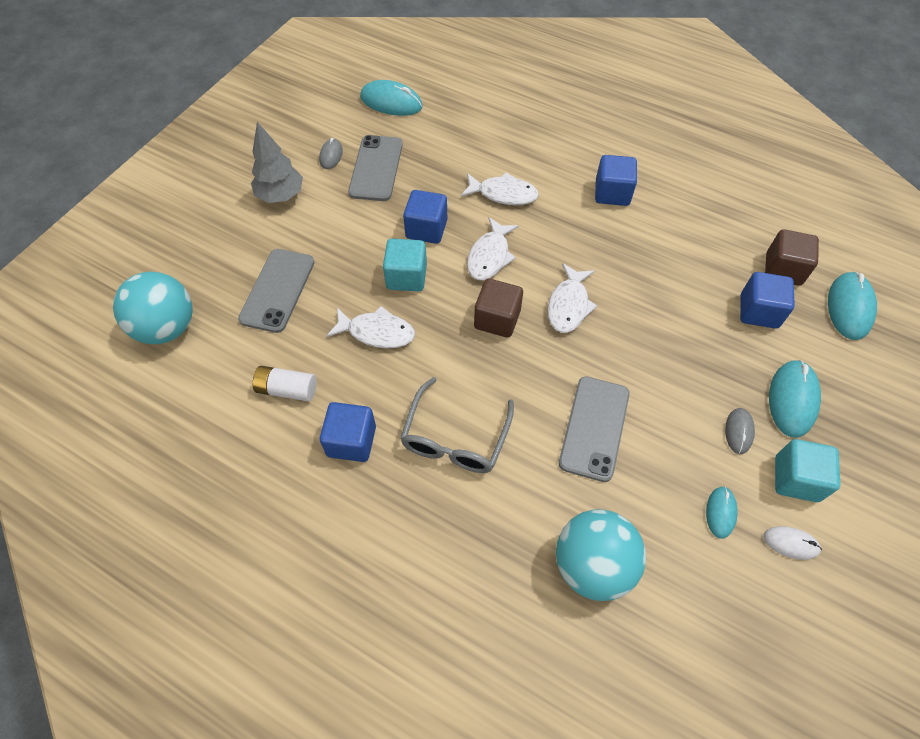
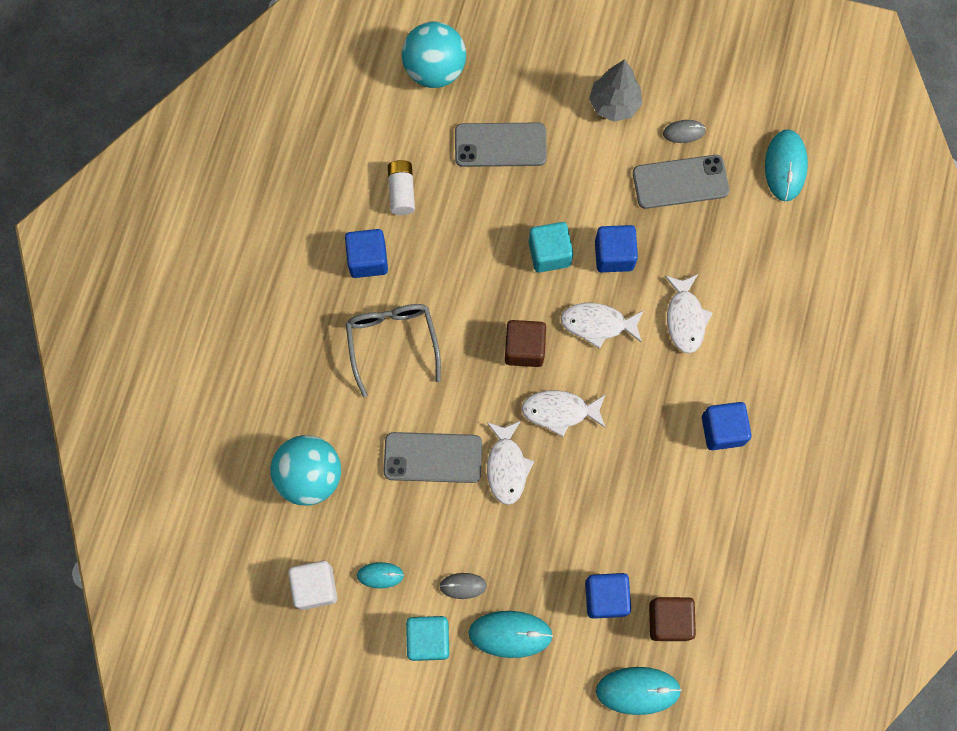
camera: 75 degrees right, 15 degrees up
(377, 332) = (479, 246): white fish -> white fish (507, 467)
(455, 438) = (392, 342): grey glasses -> grey glasses turned 75 degrees clockwise
(729, 590) = (315, 587): none -> white cube
(790, 543) = (367, 636): white mouse -> none

